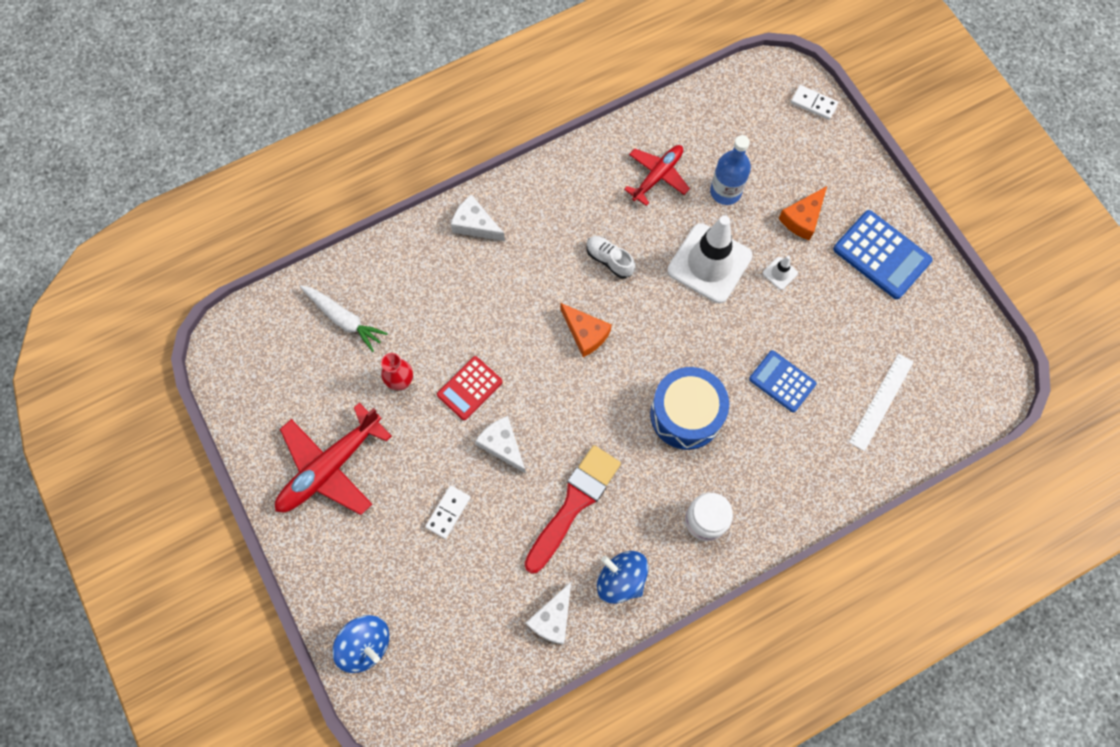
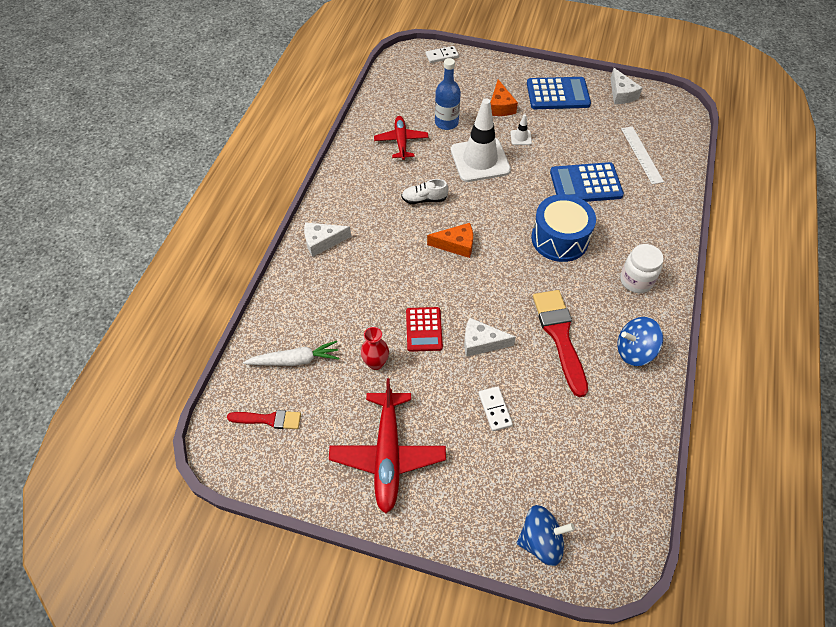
camera: 45 degrees left, 15 degrees down
(276, 352) = (269, 419): none -> red brush
(553, 618) = (627, 408): white cheese -> white cheese (621, 94)
(782, 381) = (585, 184): blue calculator -> blue calculator, size x1.52

